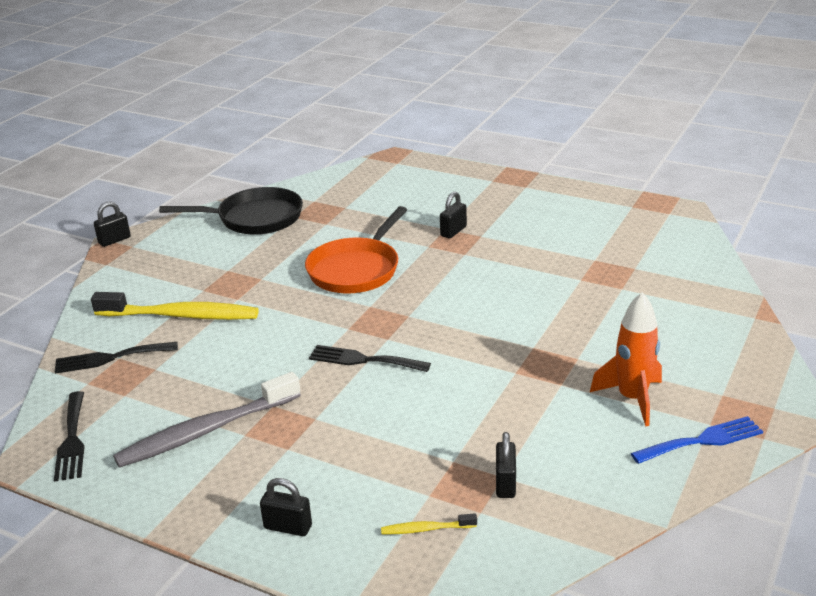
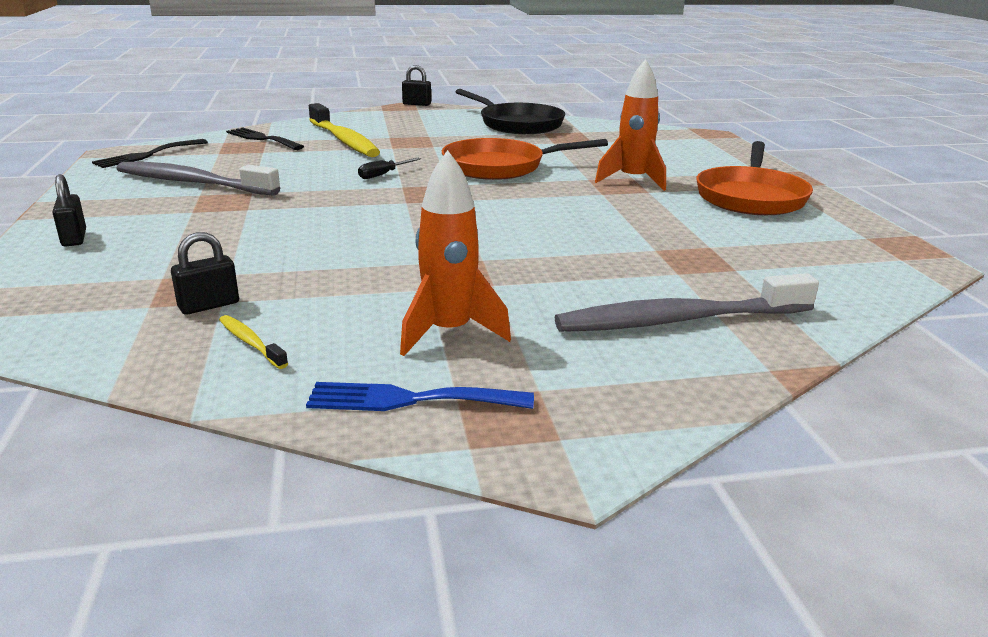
camera: 50 degrees right, 5 degrees down
(309, 327) = (383, 175): none -> black screwdriver
(363, 360) = (358, 202): black fork -> none
(426, 529) = (102, 289): yellow toothbrush -> yellow toothbrush (250, 342)
(453, 231) = (632, 180): black padlock -> orange rocket
(532, 206) = (751, 197): none -> orange pan
(682, 317) = (678, 320): none -> grey toothbrush
(702, 440) = (409, 400): blue fork -> blue fork turned 150 degrees clockwise

